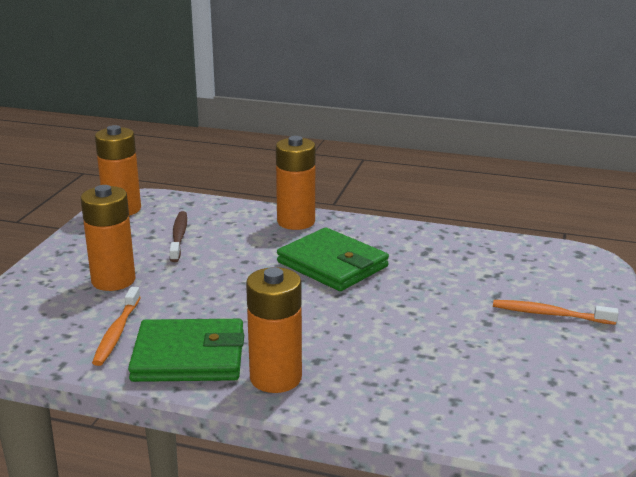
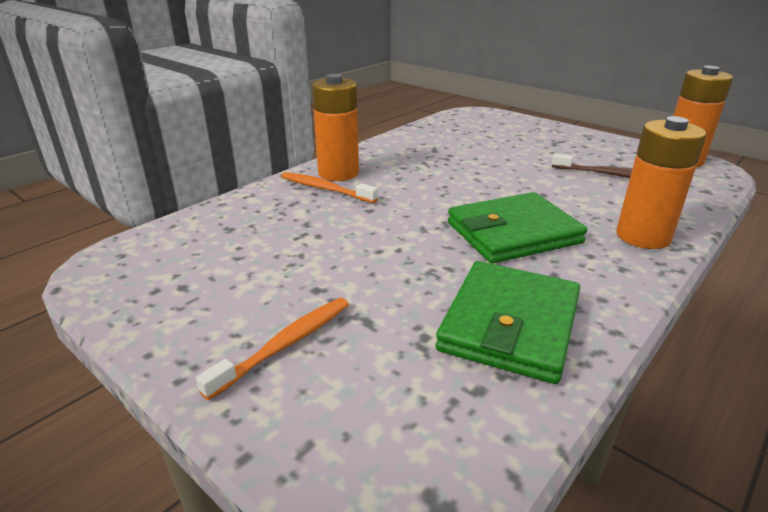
camera: 115 degrees right, 5 degrees up
(113, 280) = (527, 145): orange battery -> none
(117, 332) = (445, 140): orange toothbrush -> orange toothbrush (325, 189)
(189, 356) = (394, 154): green wallet -> green wallet (510, 324)

